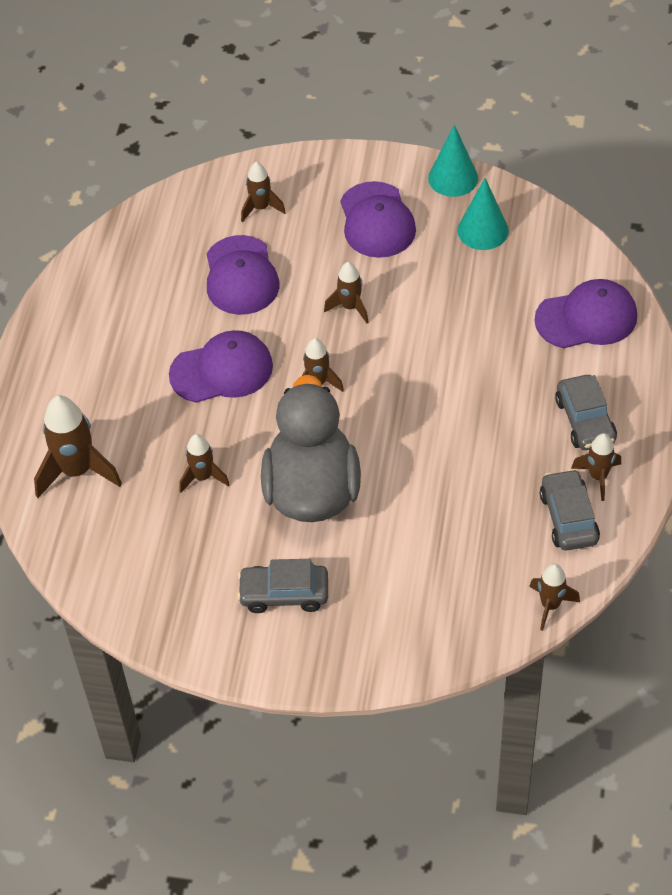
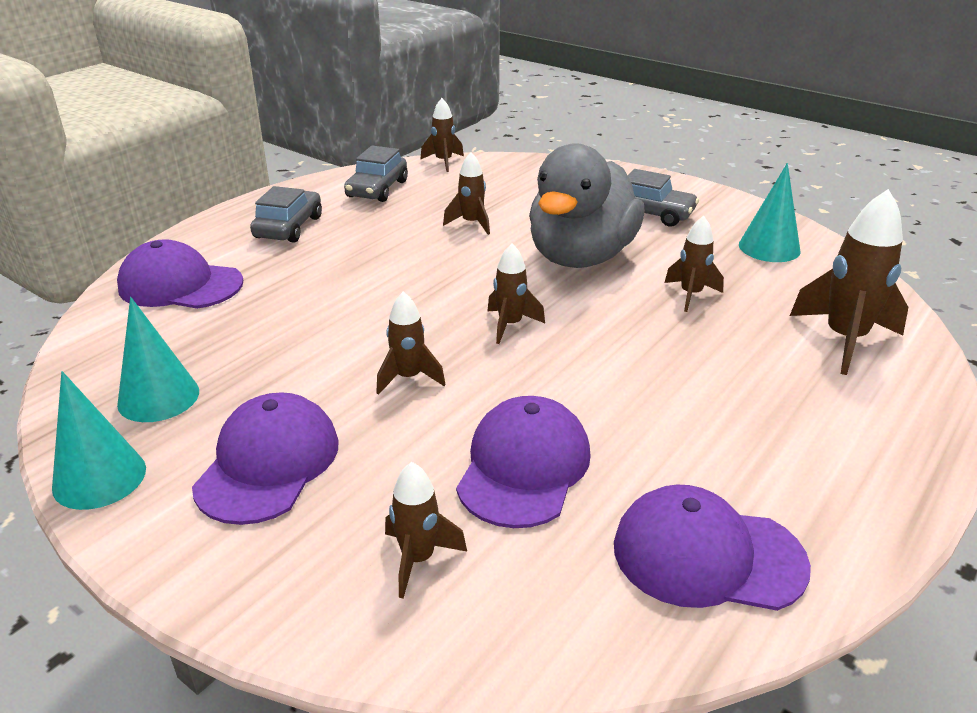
camera: 155 degrees left, 20 degrees down
(157, 580) = (769, 247): none -> turquoise cone
(222, 370) = (619, 371): purple cap -> purple cap (707, 555)
(598, 477) = (325, 199): brown rocket -> brown rocket (471, 223)

